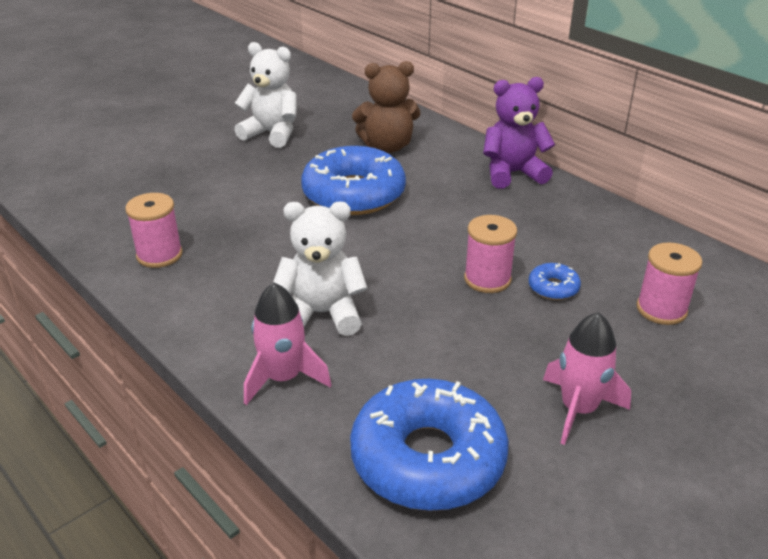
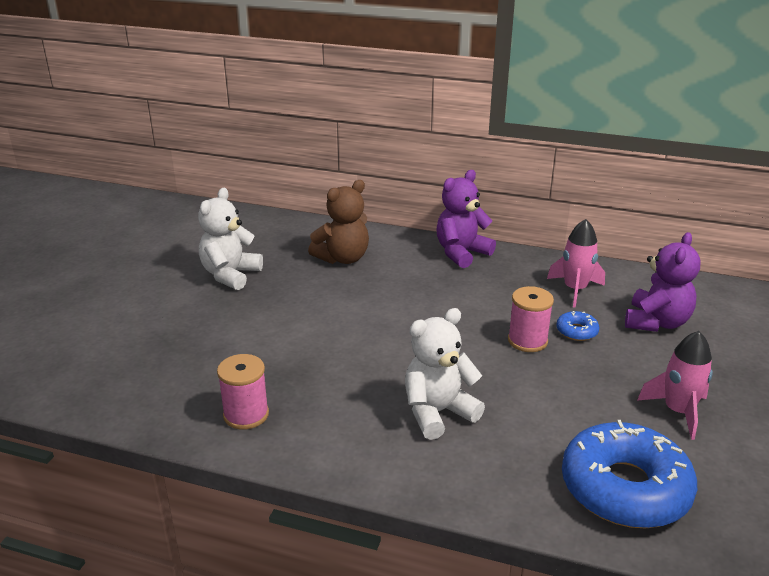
camera: 30 degrees left, 5 degrees down
(272, 134) = (230, 275): white teddy bear -> white teddy bear turned 60 degrees counterclockwise
(283, 378) = (463, 475): pink rocket -> pink rocket (575, 290)
(354, 194) = (358, 306): blue donut -> none
(661, 309) = (656, 322): pink spool -> purple teddy bear

